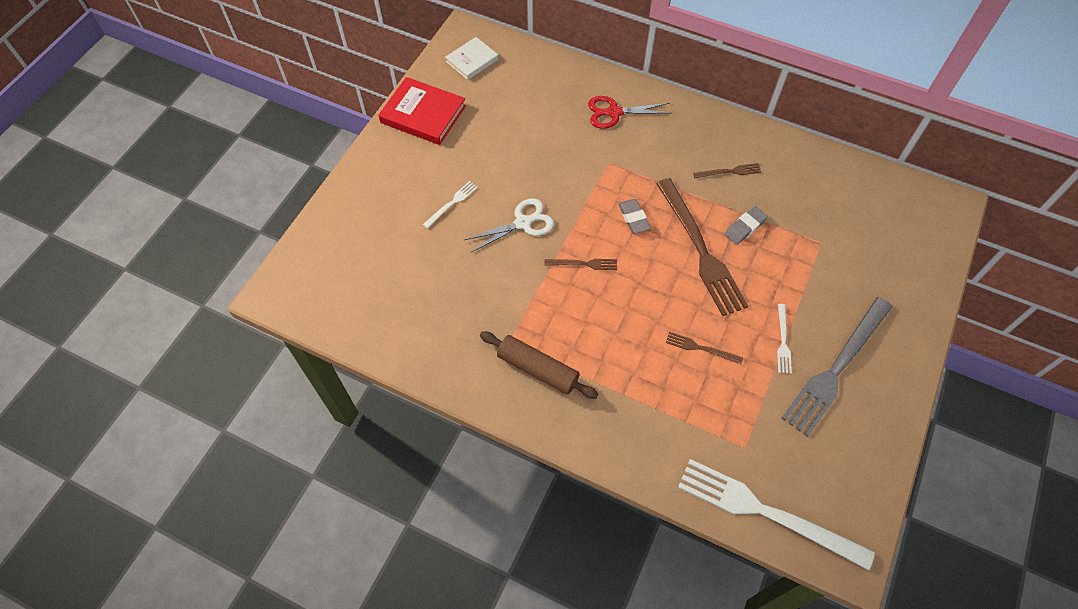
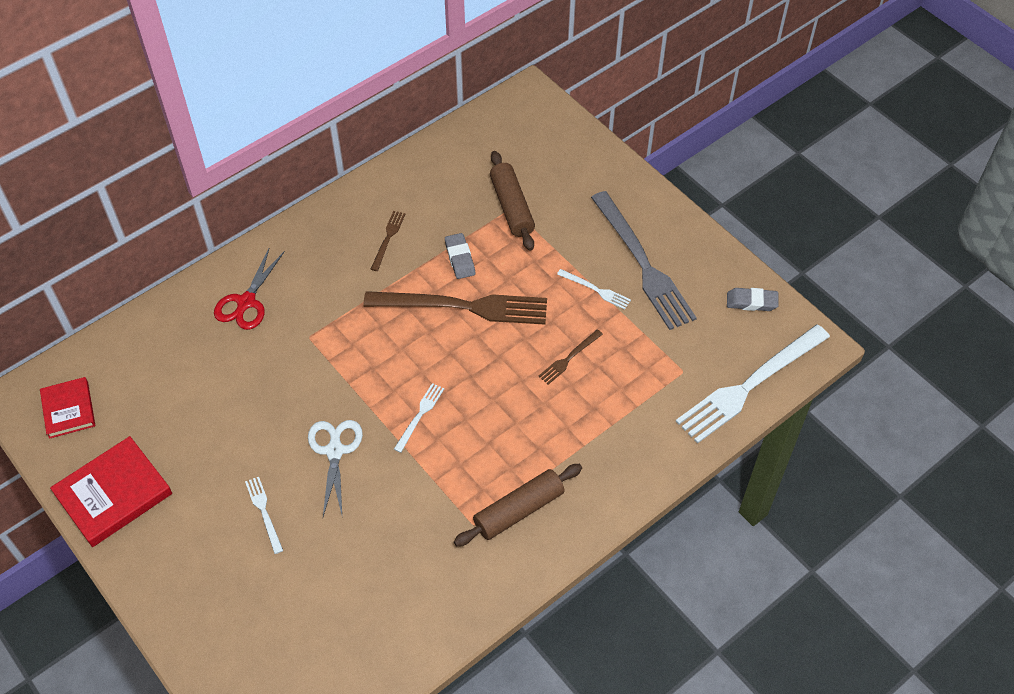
camera: 65 degrees left, 5 degrees down
(472, 60) = (68, 409): white book -> red book
(583, 264) = (420, 415): brown fork -> white fork
(633, 218) = (392, 346): grey eraser -> grey eraser (751, 302)
(822, 242) = (511, 207): none -> brown rolling pin

